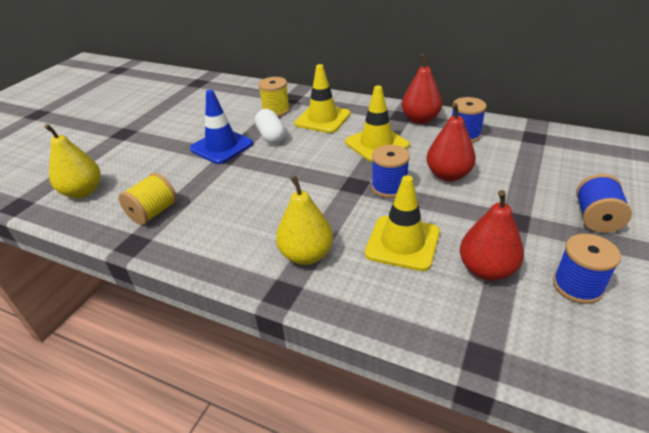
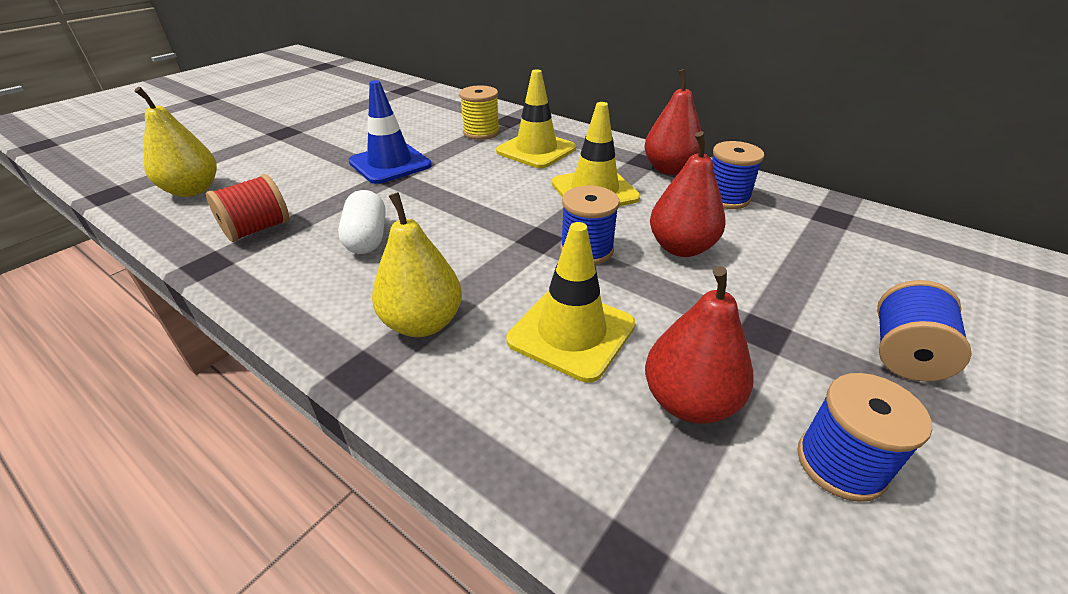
camera: 10 degrees right, 0 degrees up
(153, 213) = (257, 229): yellow spool -> red spool
(271, 136) = (459, 161): white capsule -> white capsule (367, 238)

